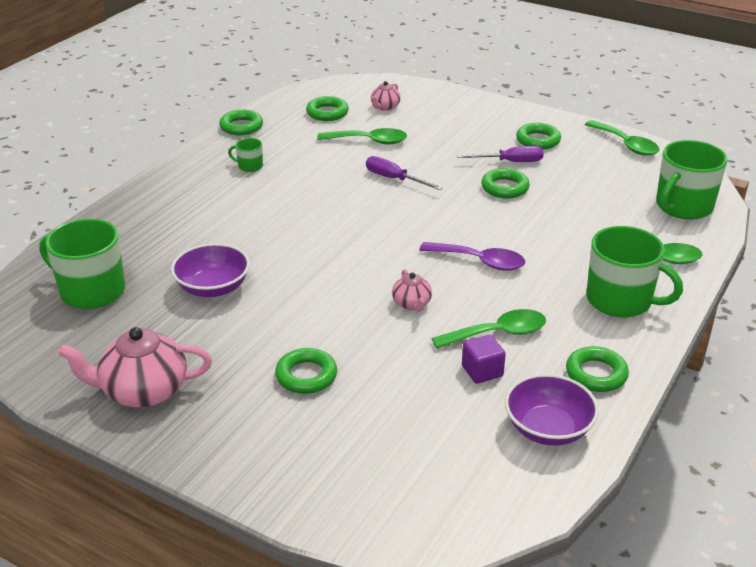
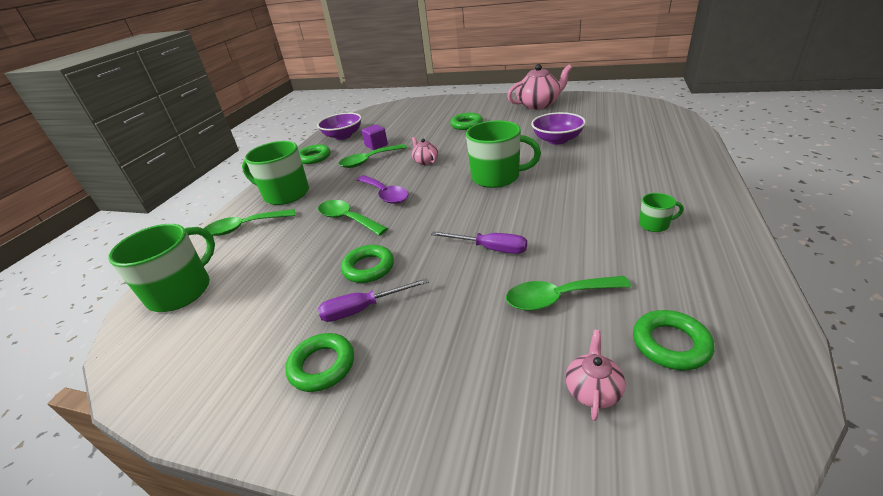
camera: 170 degrees right, 0 degrees up
(91, 291) = (627, 122): green mug -> green mug (497, 177)
(241, 127) = (750, 278): green ring -> none
(480, 261) = (385, 194): purple spoon -> purple spoon turned 135 degrees counterclockwise
(626, 144) = (188, 393): green spoon -> green spoon (347, 219)

